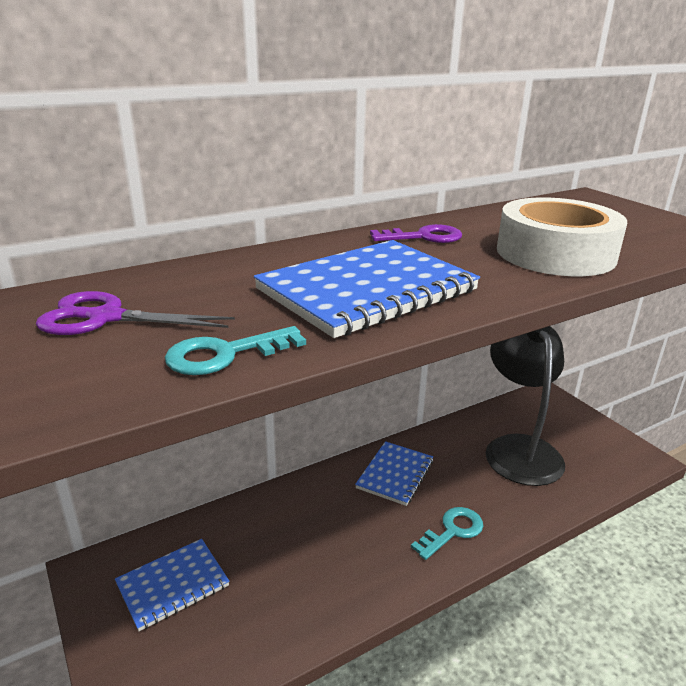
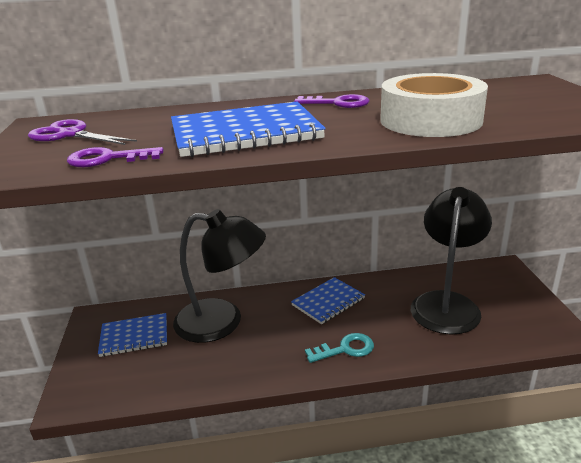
camera: 25 degrees right, 0 degrees up
(224, 355) = (107, 159): turquoise key -> purple key
(283, 532) = (222, 322): none -> black lamp

